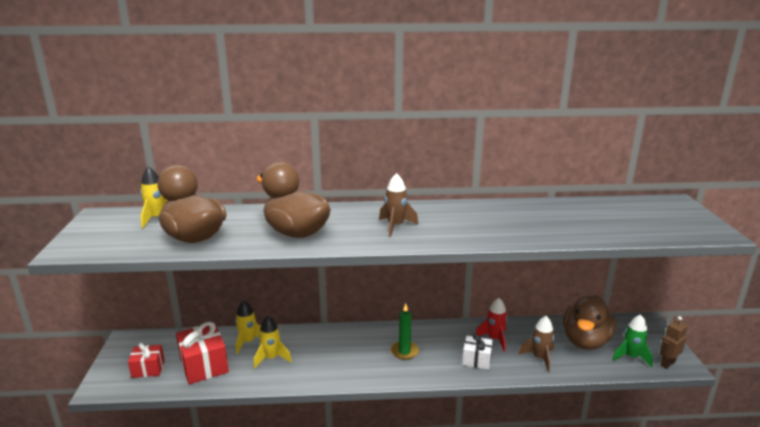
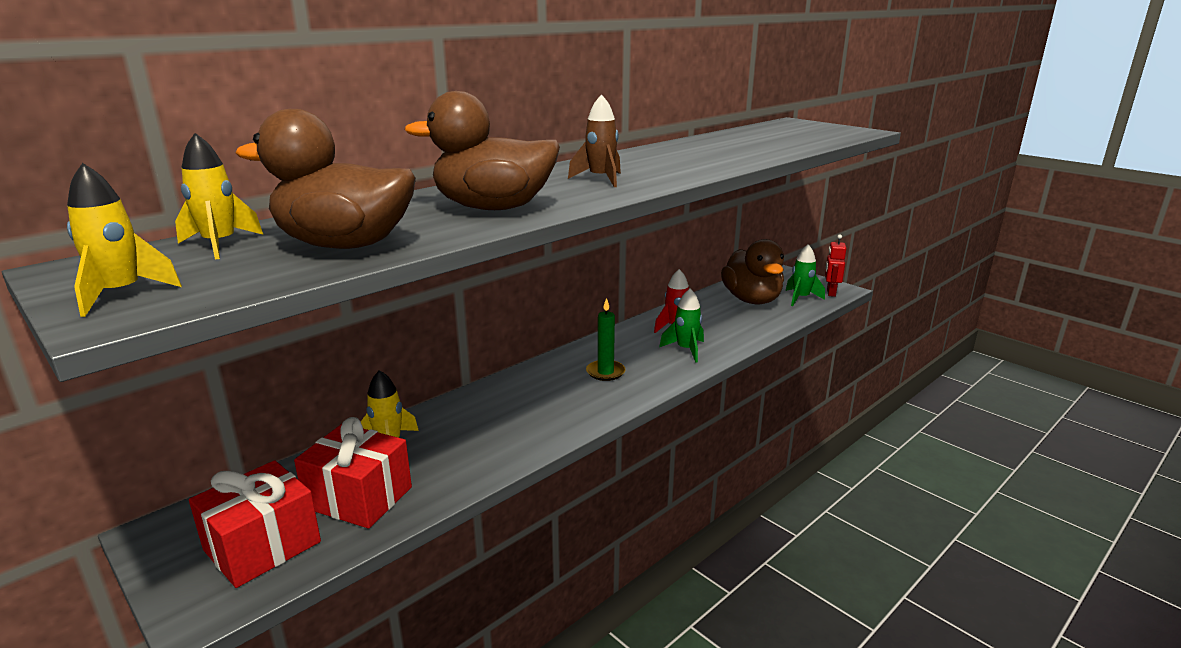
camera: 40 degrees left, 0 degrees up
(148, 369) = (262, 546): red gift -> red gift, size x1.64
(271, 358) = (452, 445): yellow rocket -> yellow rocket (121, 294)
(476, 360) = (686, 350): white gift -> green rocket
(539, 358) = (736, 326): brown rocket -> none
(667, 363) = (830, 293): brown robot -> red robot

